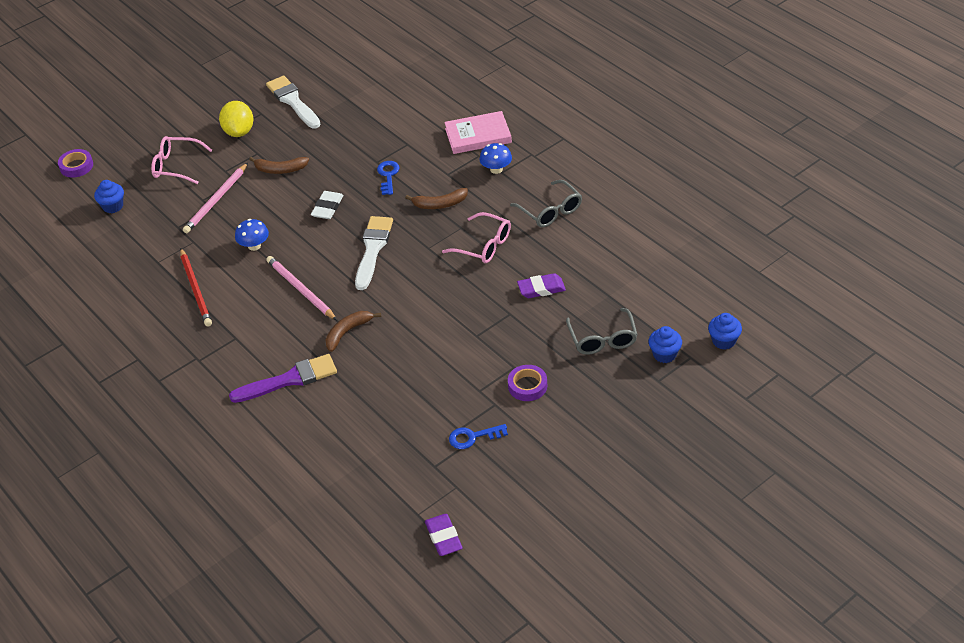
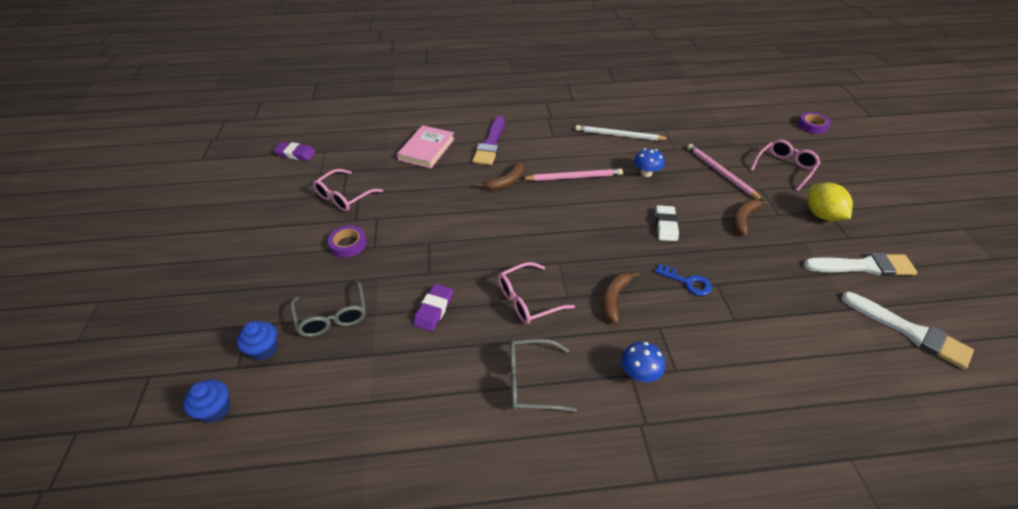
camera: 120 degrees right, 0 degrees up
(113, 206) = (747, 128): blue cupcake -> none
(196, 289) = (619, 135): red pencil -> white pencil
(239, 132) = (821, 215): yellow lemon -> yellow lemon turned 45 degrees clockwise
(327, 208) = (665, 226): white eraser -> white eraser turned 45 degrees clockwise
(347, 332) = (506, 182): brown banana -> brown banana turned 60 degrees clockwise
(373, 249) = (587, 229): white brush -> white brush (909, 331)
(473, 437) = (344, 197): blue key -> pink glasses
(478, 136) = (715, 390): pink book -> pink book (427, 149)
(602, 339) = (332, 316): grey glasses -> grey glasses turned 135 degrees counterclockwise

